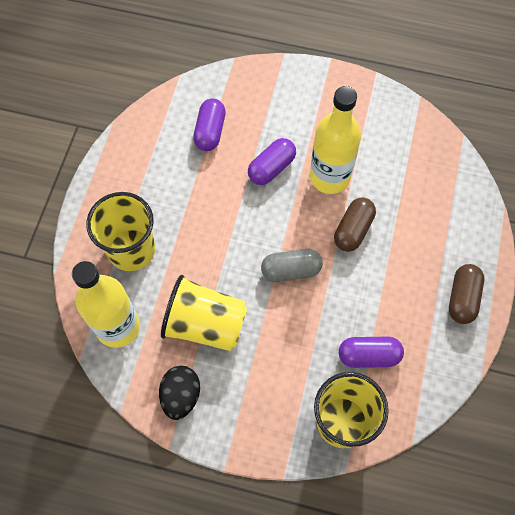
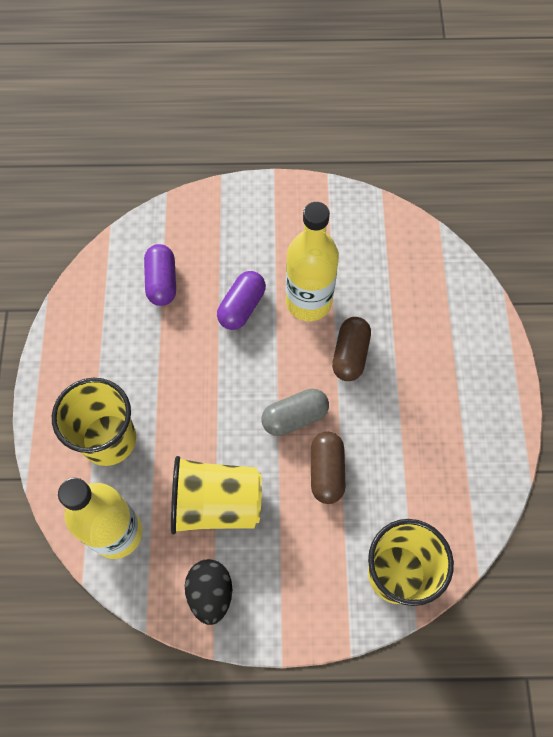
camera: 15 degrees left, 0 degrees up
(369, 356) = (405, 491): purple capsule -> none
(462, 298) = (487, 401): brown capsule -> brown capsule (326, 471)

